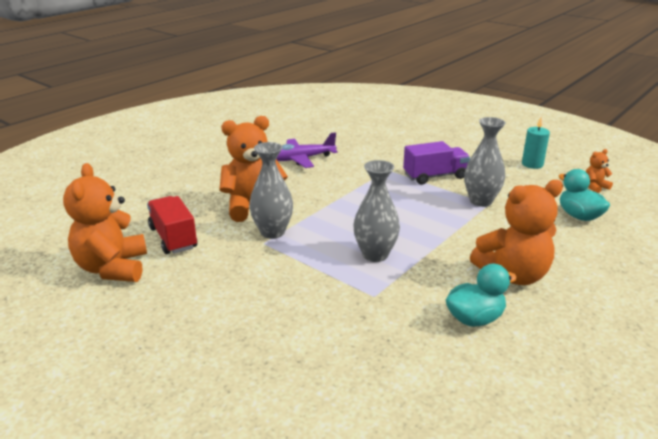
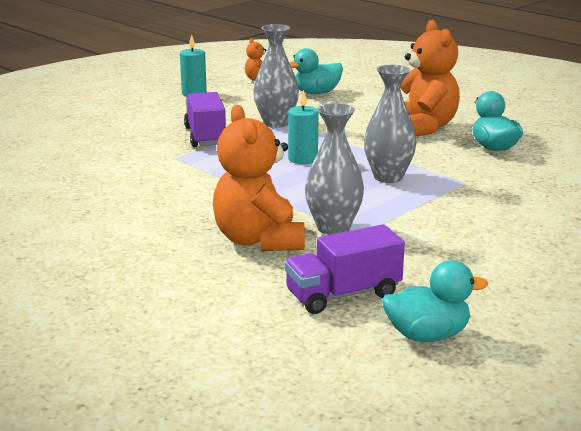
camera: 85 degrees left, 5 degrees down
(113, 268) = (427, 335): orange teddy bear -> turquoise duck
(173, 238) = (343, 294): red truck -> purple truck
(301, 159) = (109, 207): purple plane -> none
(402, 216) = (303, 159): none -> turquoise candle

